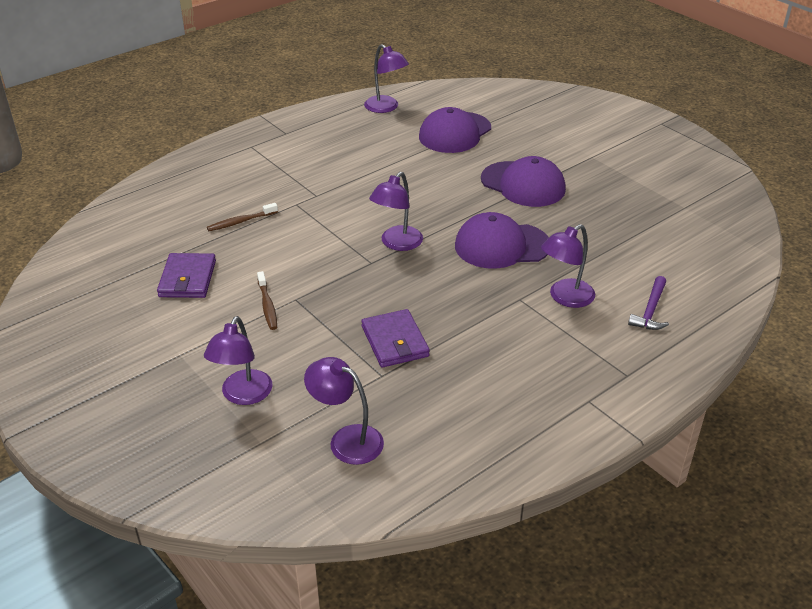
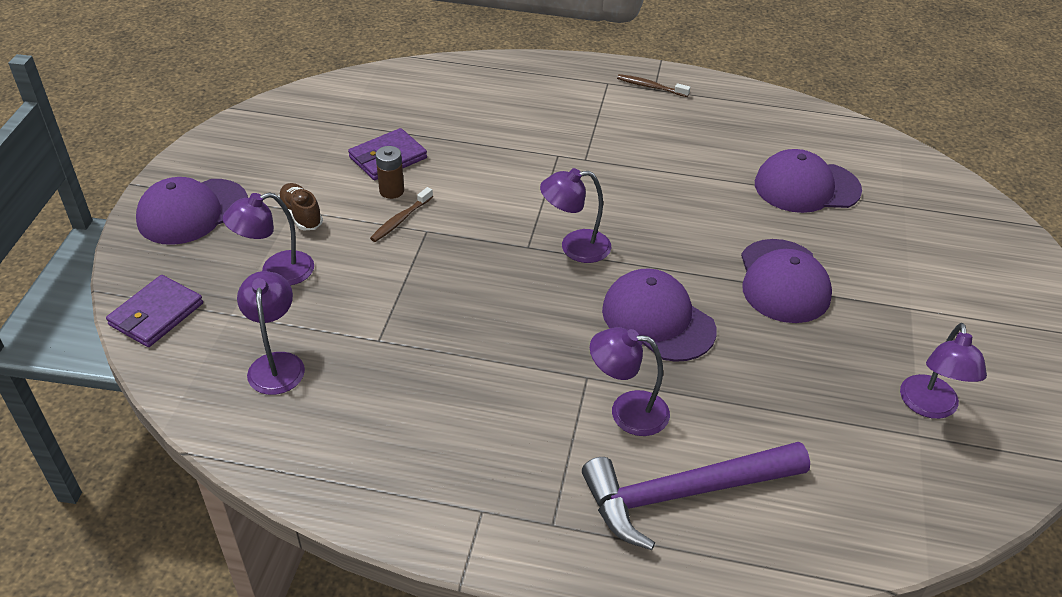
camera: 50 degrees right, 5 degrees up
(103, 413) = (192, 212): none -> purple cap
(193, 353) = (301, 215): none -> brown shoe
(229, 295) = (391, 191): none -> brown battery
(241, 222) = (494, 140): brown toothbrush -> brown toothbrush (650, 87)
(386, 108) = (782, 121): purple lamp -> purple lamp (929, 407)
(394, 341) = (432, 323): purple wallet -> purple wallet (156, 314)
(650, 310) = (683, 494): purple hammer -> purple hammer, size x2.07

